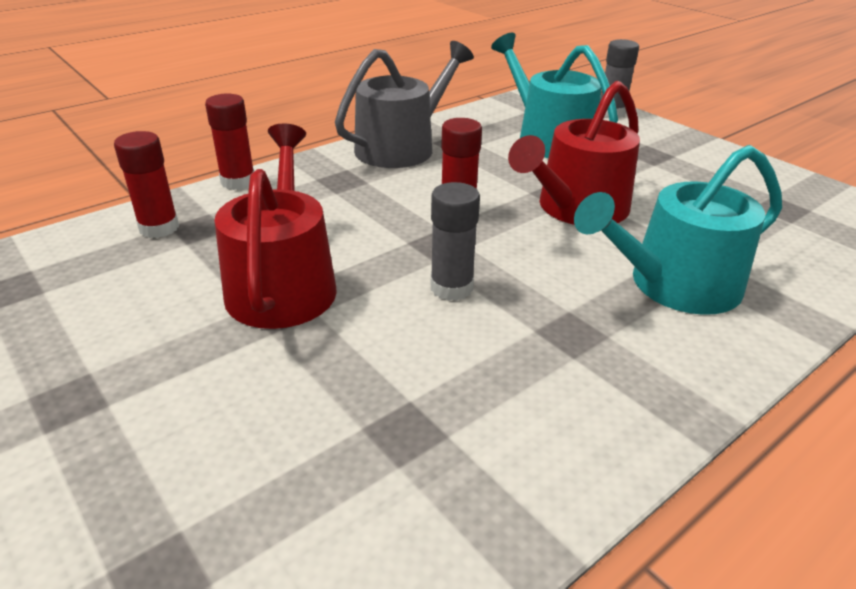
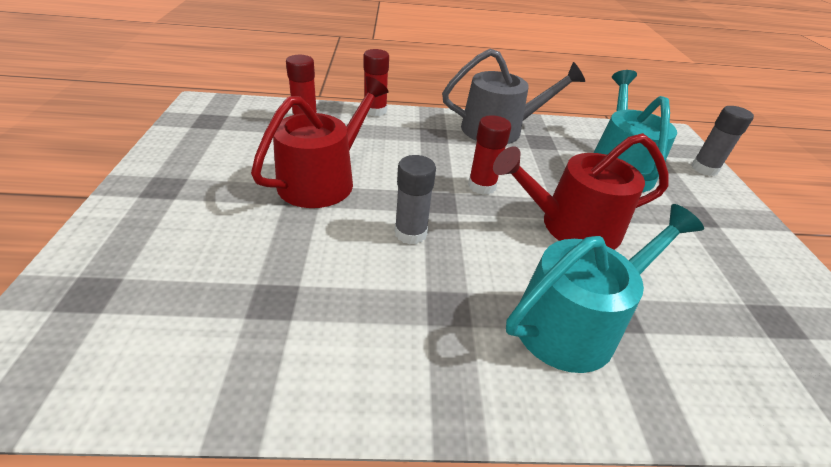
camera: 35 degrees right, 5 degrees up
(674, 285) = (574, 322): turquoise watering can -> turquoise watering can turned 135 degrees clockwise

